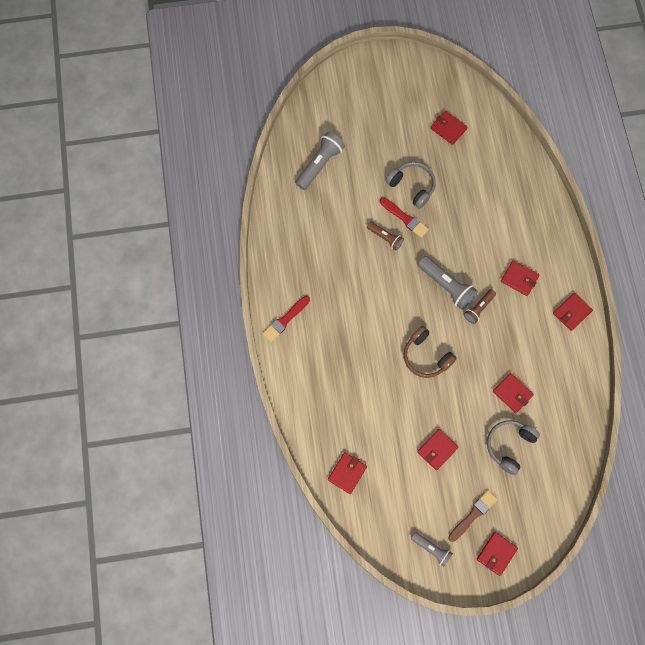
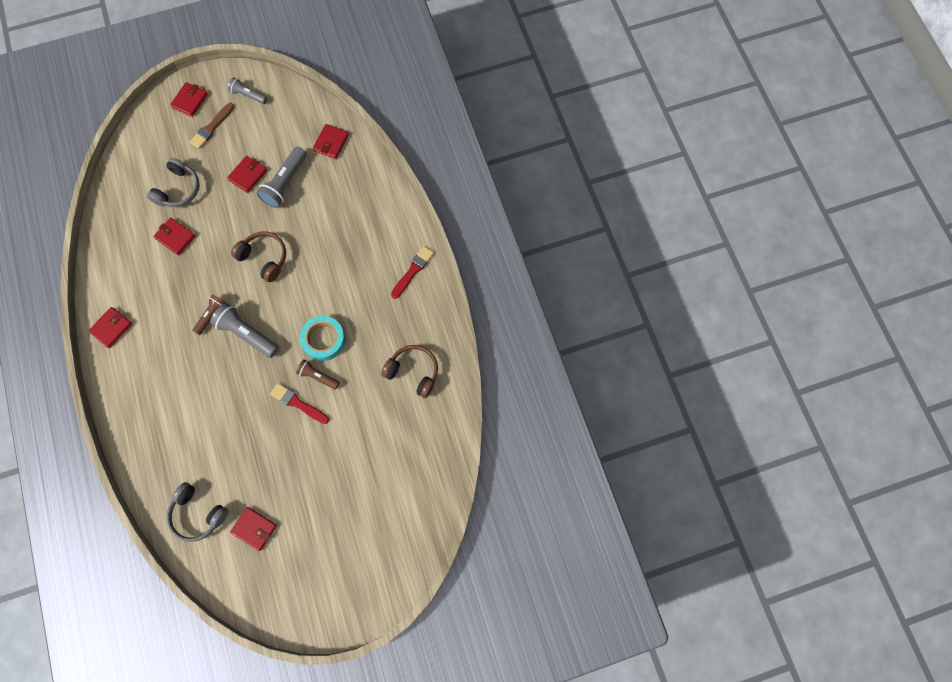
camera: 170 degrees right, 0 degrees up
(301, 228) = (413, 372): none -> brown headphones
(320, 165) = (403, 453): grey flashlight -> grey flashlight (285, 183)
(377, 269) = (323, 340): none -> turquoise tape
(412, 186) = (293, 444): grey headphones -> grey headphones (198, 514)
(519, 279) = (167, 355): red wallet -> none

